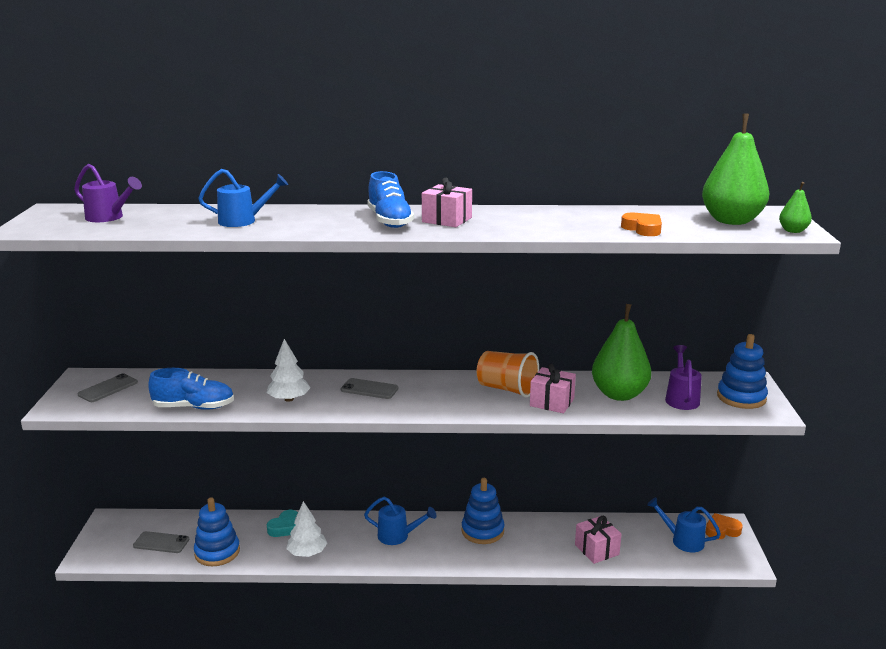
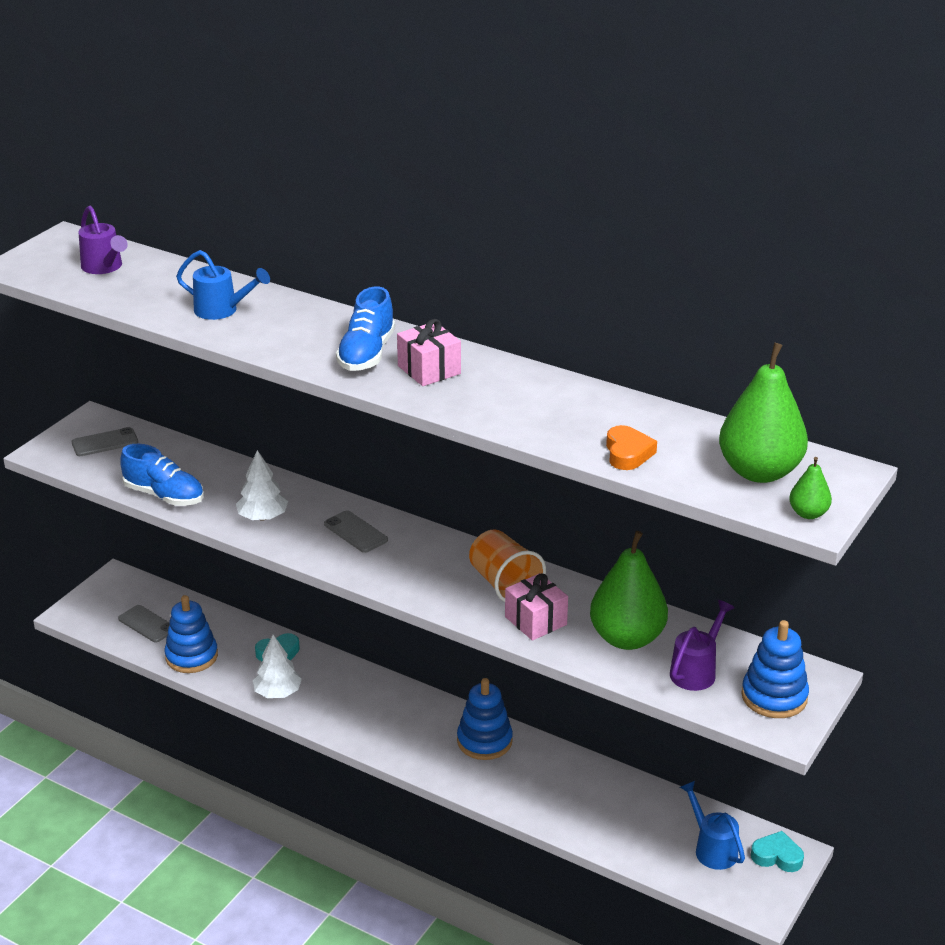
camera: 30 degrees right, 10 degrees up
(397, 536) = (386, 710): blue watering can -> none
(596, 550) = (594, 816): pink gift -> none
(722, 530) = (777, 856): orange heart -> turquoise heart

